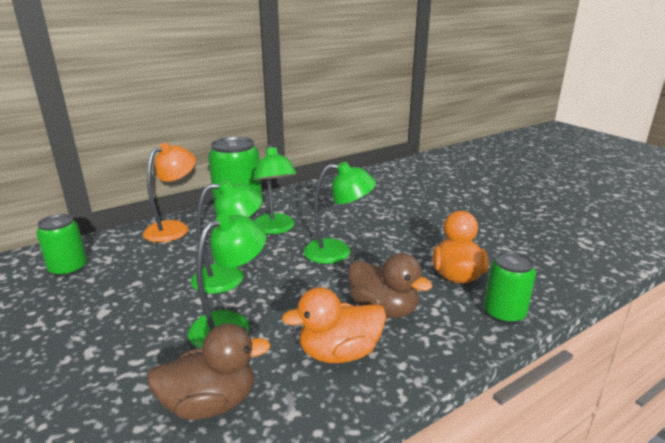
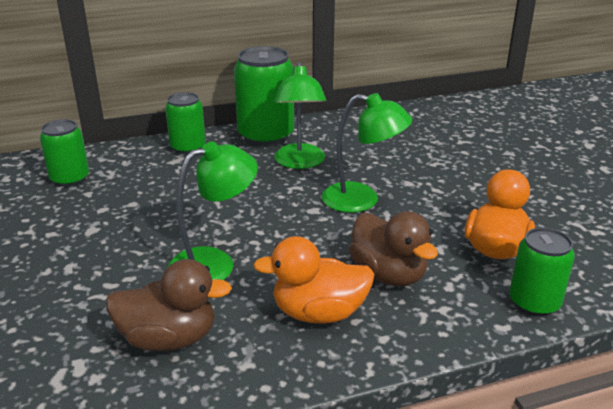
camera: 15 degrees right, 5 degrees up
(174, 228) = (188, 147): orange lamp -> green can
(229, 277) = (230, 212): green lamp -> none

